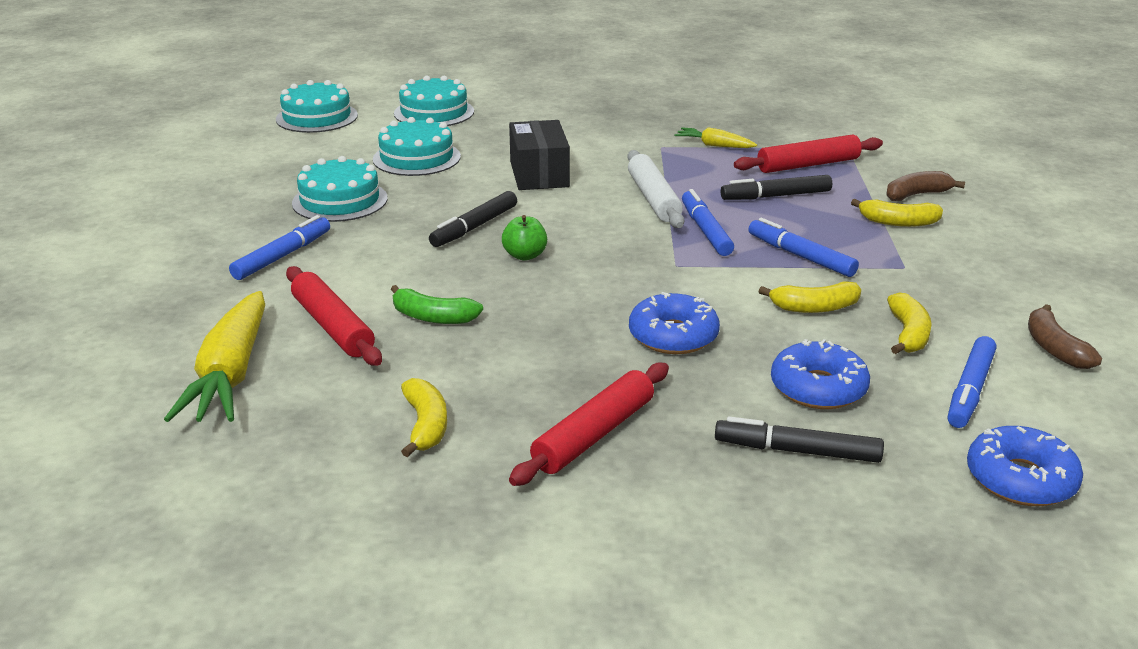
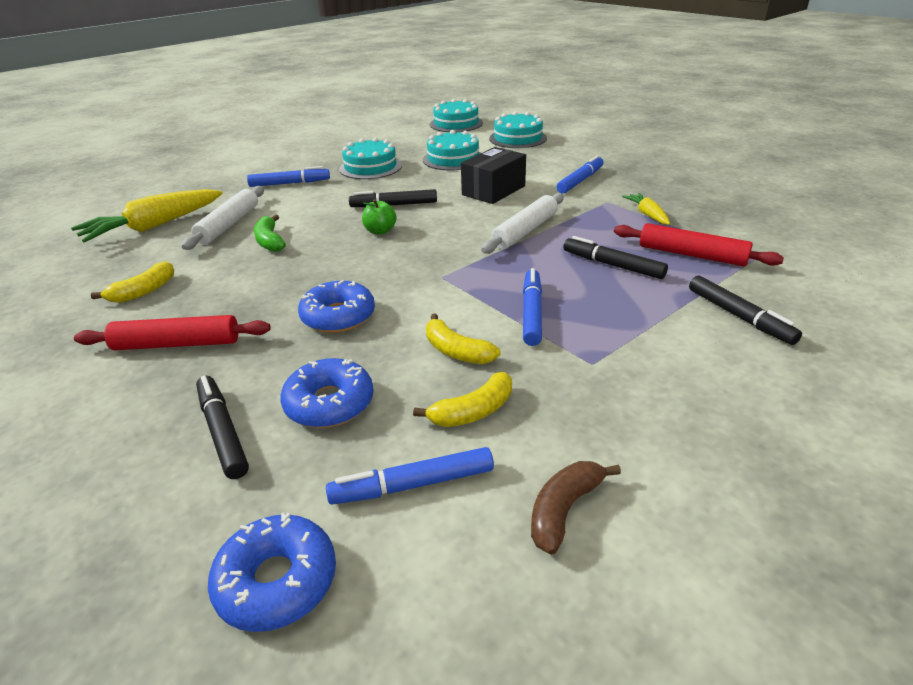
camera: 50 degrees right, 5 degrees up
(333, 326) = (229, 225): red rolling pin -> white rolling pin
(705, 230) = (509, 265): blue marker -> blue marker (580, 181)
(898, 222) = (669, 328): yellow banana -> none
(916, 195) = (739, 316): brown banana -> black marker

